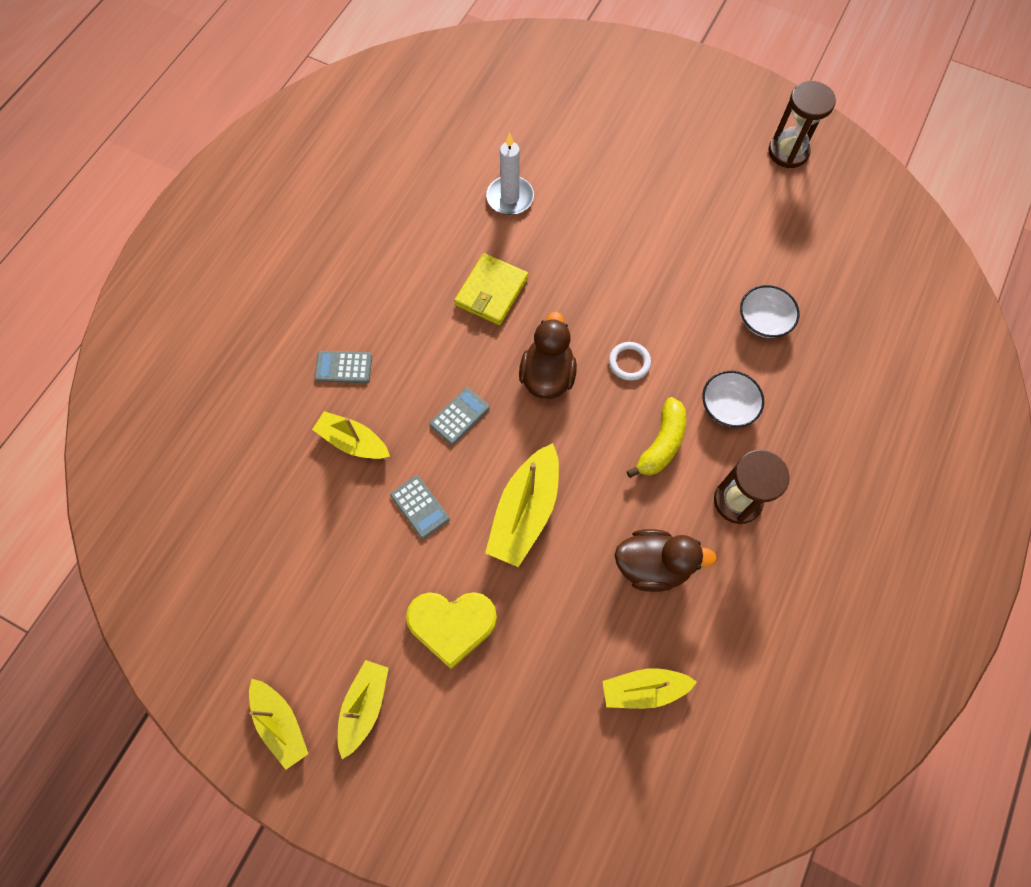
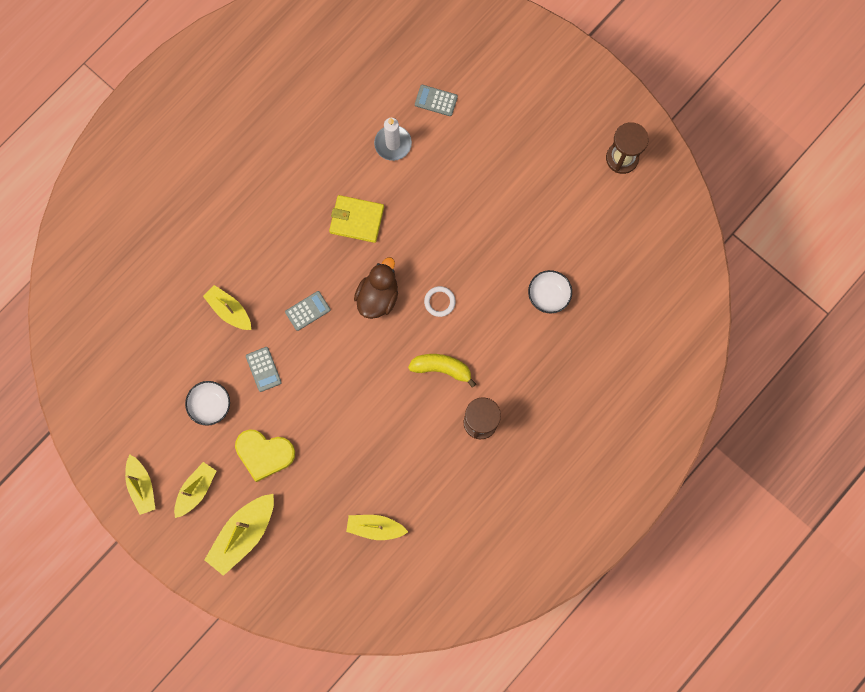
camera: 15 degrees right, 10 degrees up
(343, 367) = (235, 252): grey calculator -> grey calculator (436, 101)
(491, 291) = (356, 220): yellow wallet -> yellow wallet turned 60 degrees clockwise
(525, 512) = (333, 391): yellow boat -> yellow boat (243, 534)
(653, 565) = (408, 450): brown duck -> none
(661, 444) = (442, 368): yellow banana -> yellow banana turned 120 degrees counterclockwise
(727, 406) = (498, 353): white bowl -> white bowl (210, 405)

